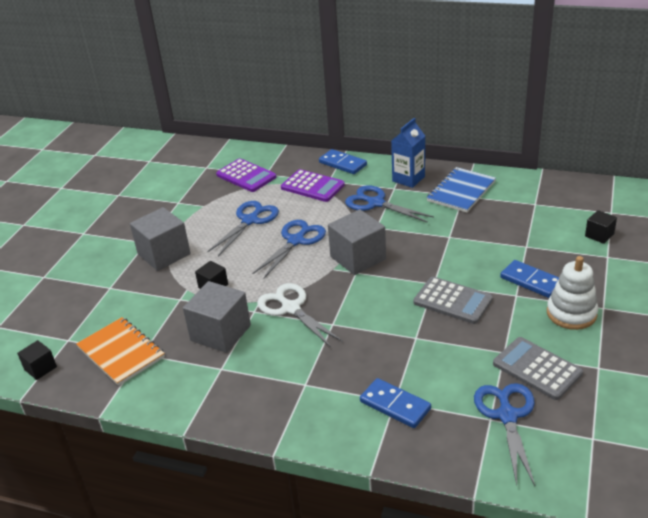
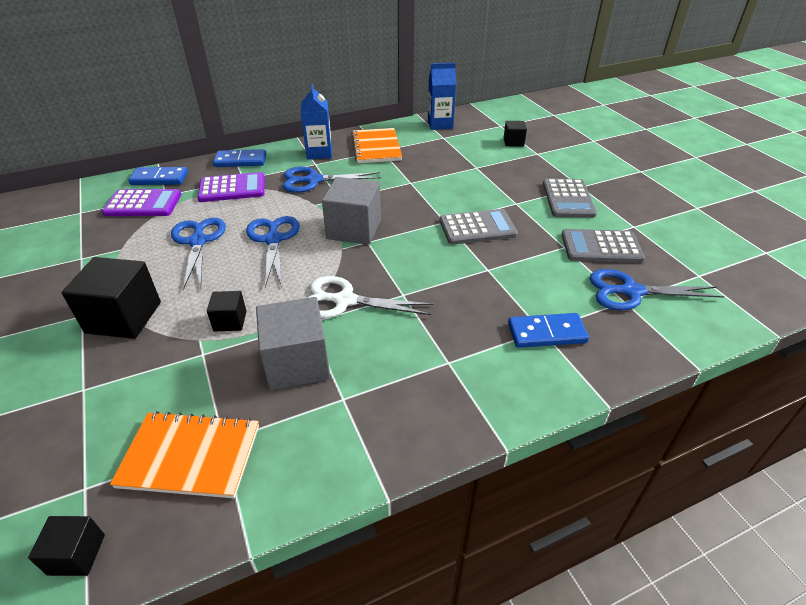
camera: 45 degrees left, 5 degrees up
(164, 254) = (124, 317): grey cube -> black cube
(461, 191) = (376, 147): blue notebook -> orange notebook
(507, 415) = (631, 291): blue scissors -> blue scissors turned 45 degrees counterclockwise
(531, 281) = (512, 189): blue domino -> blue domino (159, 178)
(550, 188) = (440, 124): none -> blue carton
(571, 313) = (568, 199): white stacking toy -> grey calculator

